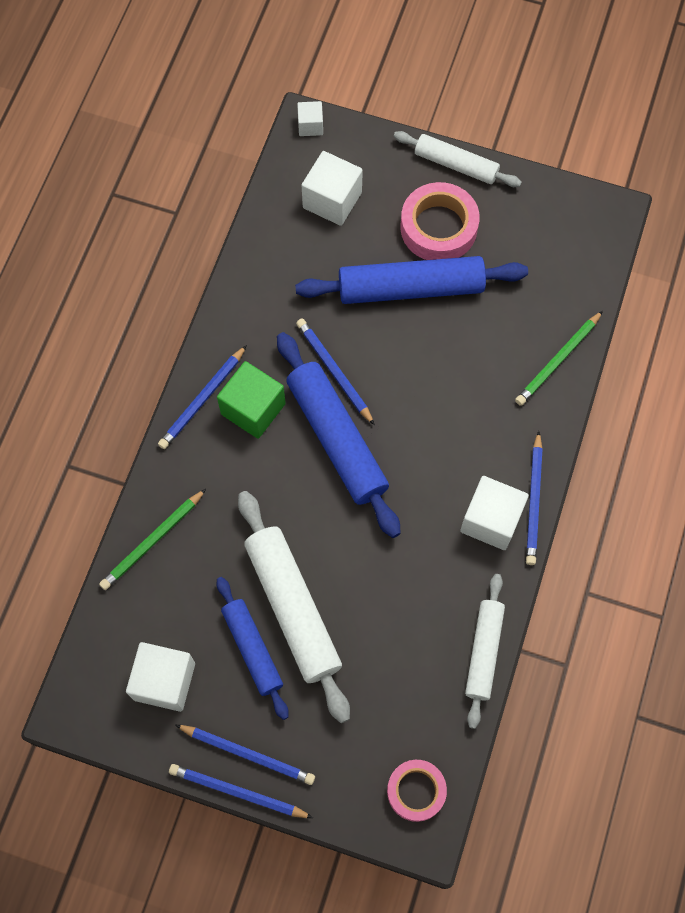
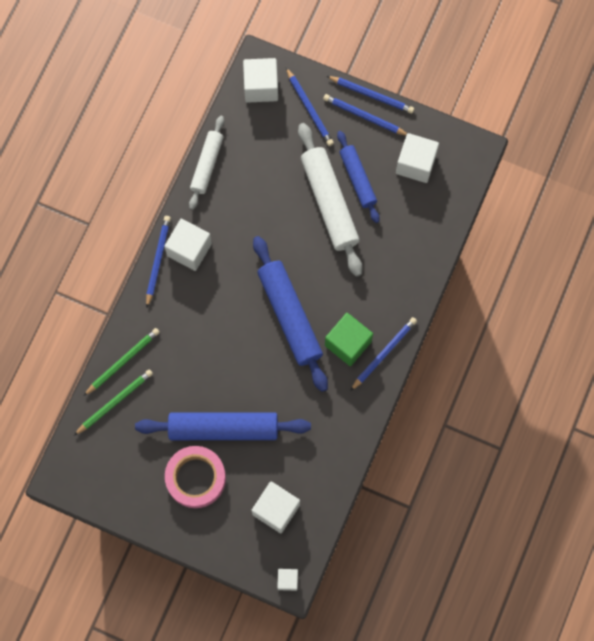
camera: 175 degrees left, 5 degrees up
(153, 541) = (422, 255): green pencil -> green pencil (114, 402)
(334, 371) = (287, 367): blue pencil -> blue pencil (309, 108)
(416, 791) = (261, 87): pink tape -> white cube
(456, 165) = (174, 533): white rolling pin -> none

